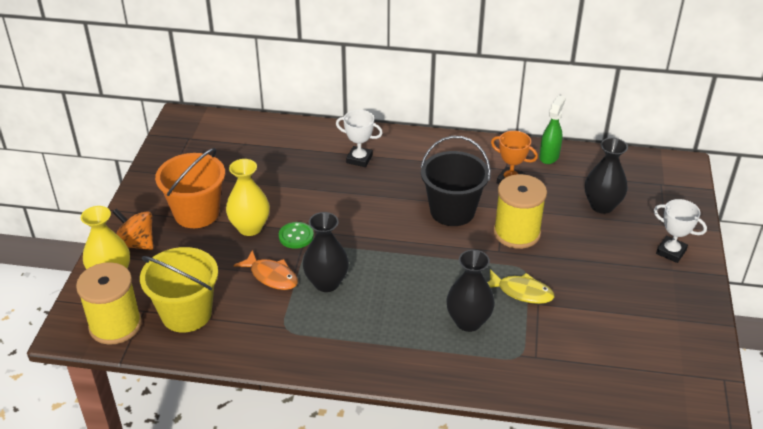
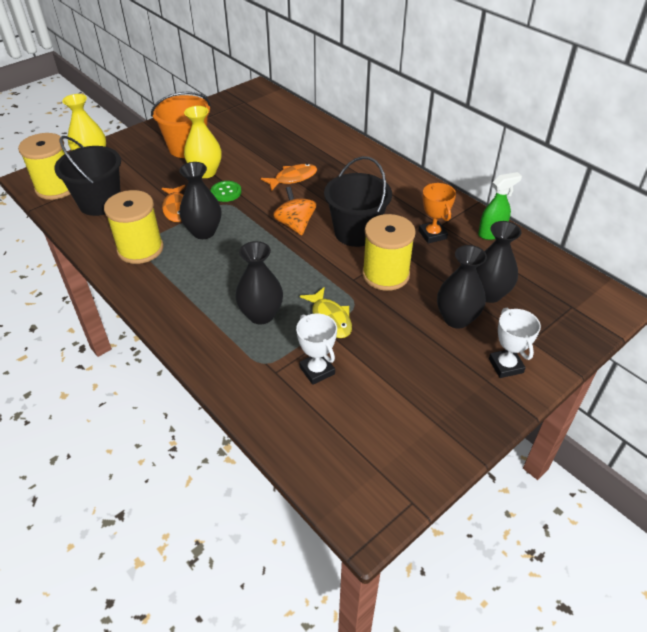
camera: 40 degrees right, 5 degrees up
(136, 243) = (131, 148): orange spinning top -> orange spinning top (295, 225)
(186, 313) = (100, 203): yellow bucket -> black bucket
(290, 331) = (140, 249): none -> yellow spool
(338, 191) = (293, 178): none -> orange fish
(359, 159) = (336, 164): white trophy -> white trophy (317, 370)
(604, 237) = (456, 319): none -> black vase

